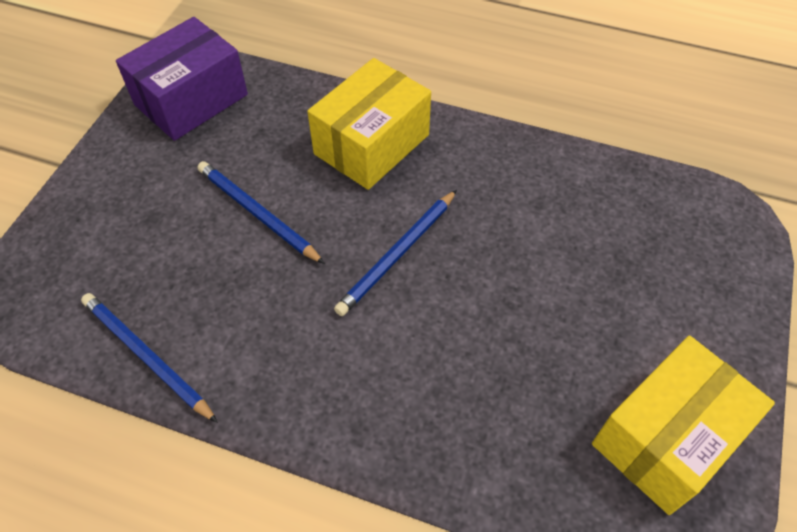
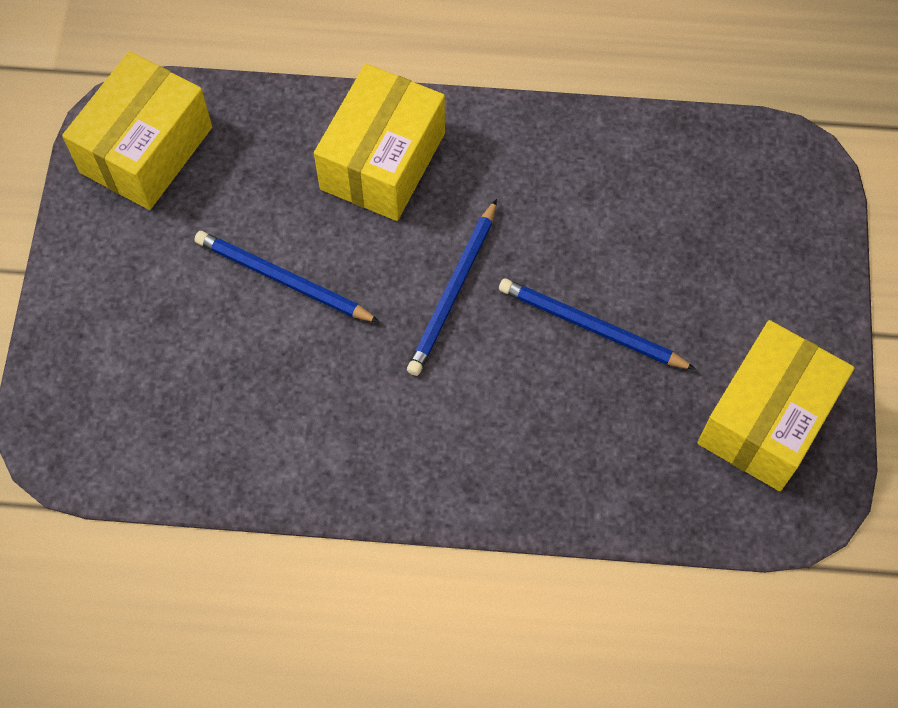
camera: 15 degrees left, 10 degrees up
(146, 357) = (228, 469): blue pencil -> blue pencil (591, 327)
(191, 100) = (146, 150): purple box -> yellow box

